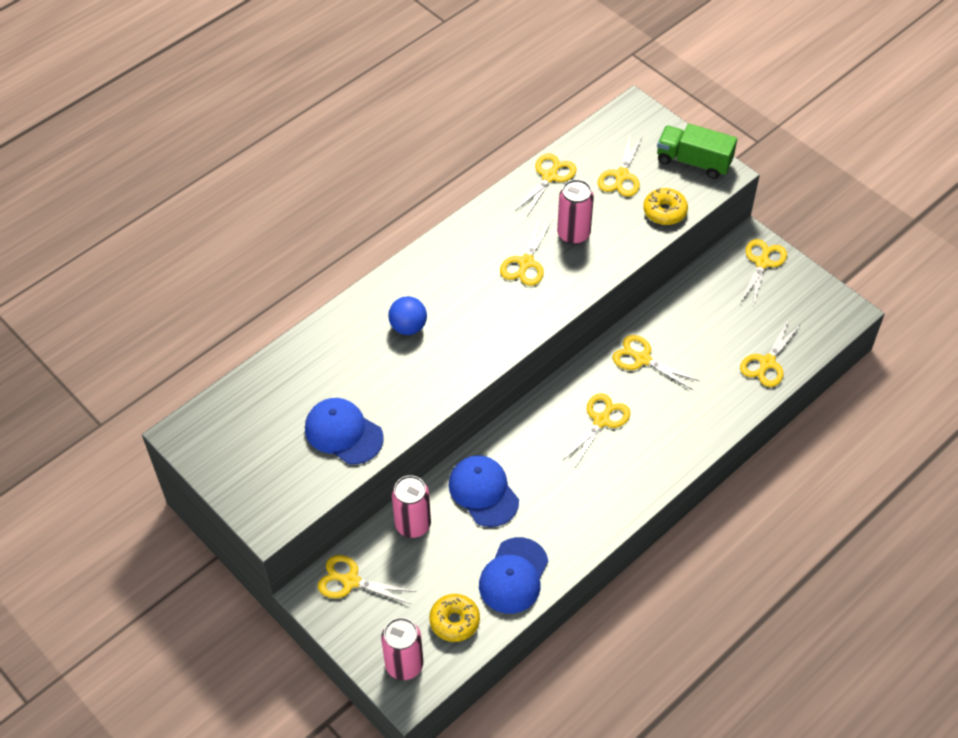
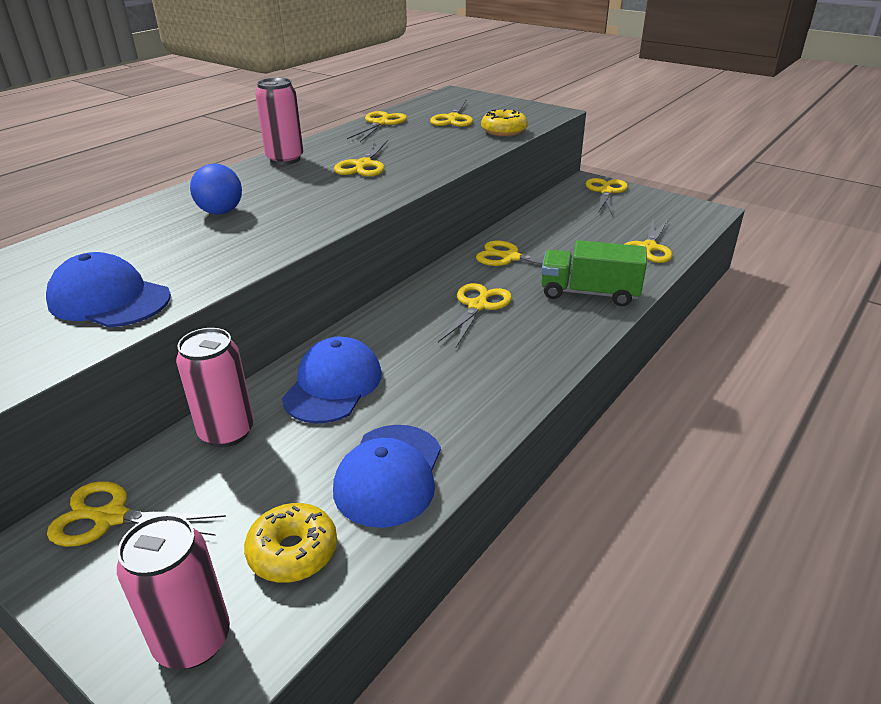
camera: 10 degrees left, 20 degrees down
(483, 492) = (333, 385): blue cap -> blue cap turned 60 degrees clockwise
(573, 234) = (413, 147): pink can -> pink can (285, 159)
(693, 162) = (520, 109): green truck -> green truck (589, 293)

